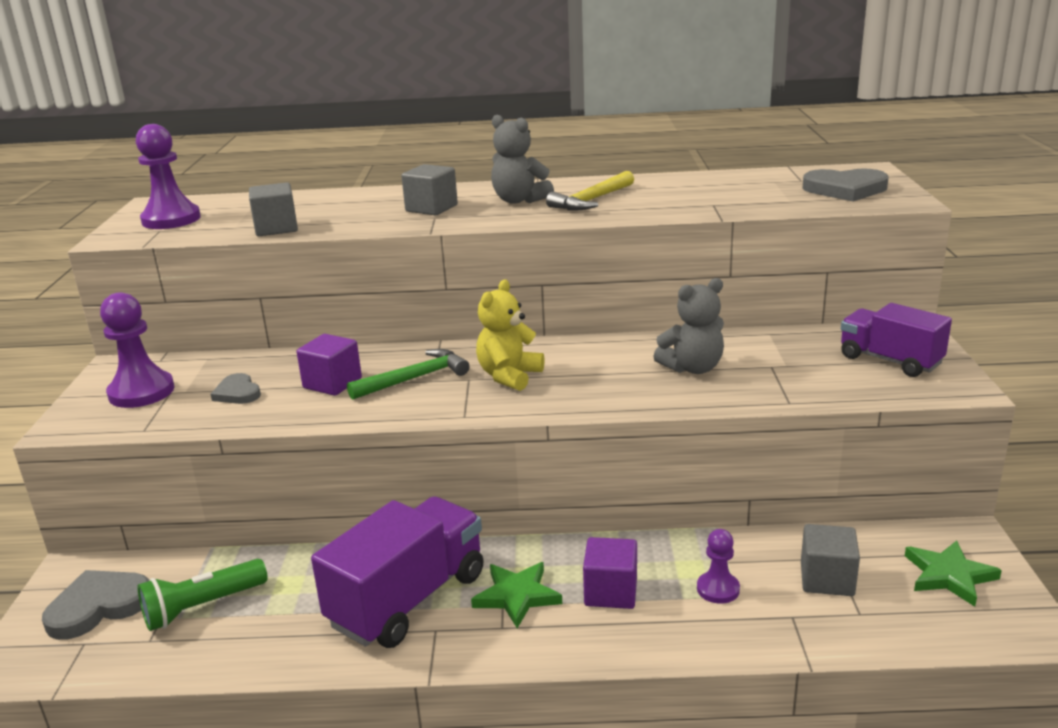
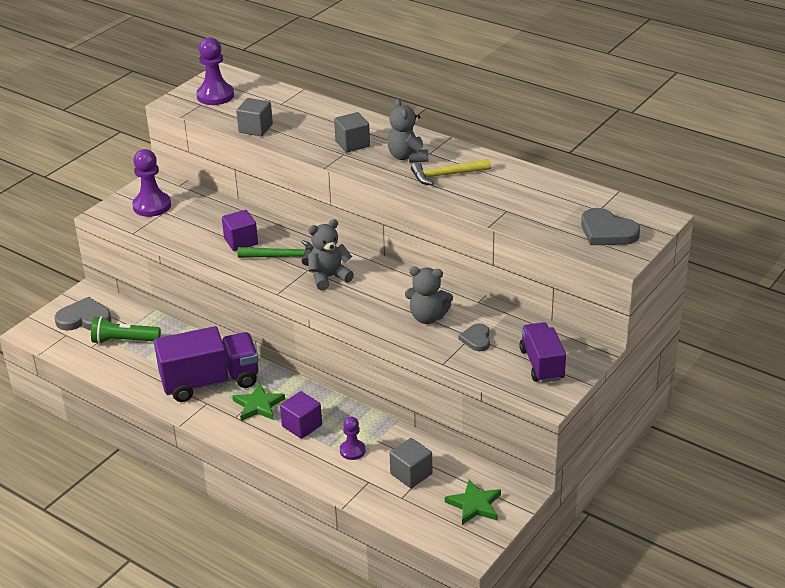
camera: 35 degrees right, 10 degrees up
(237, 393) = (192, 227): grey heart -> grey heart (476, 339)
(509, 376) = (329, 277): yellow teddy bear -> grey teddy bear

